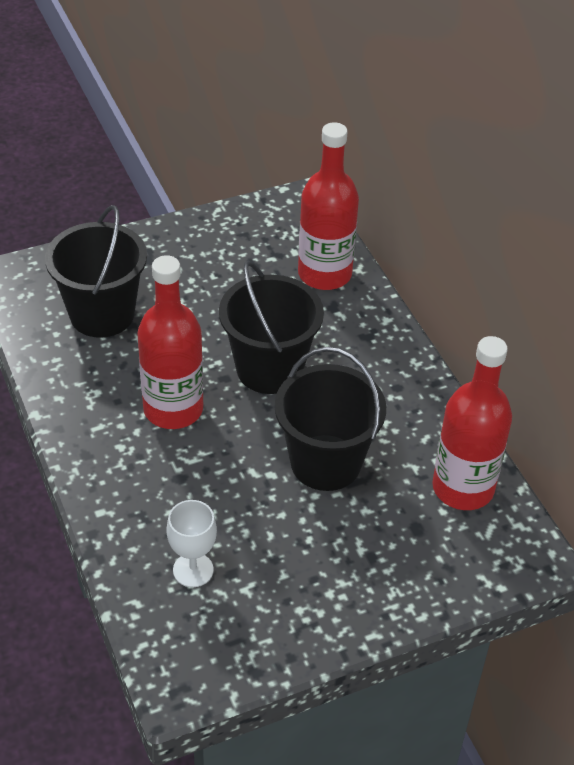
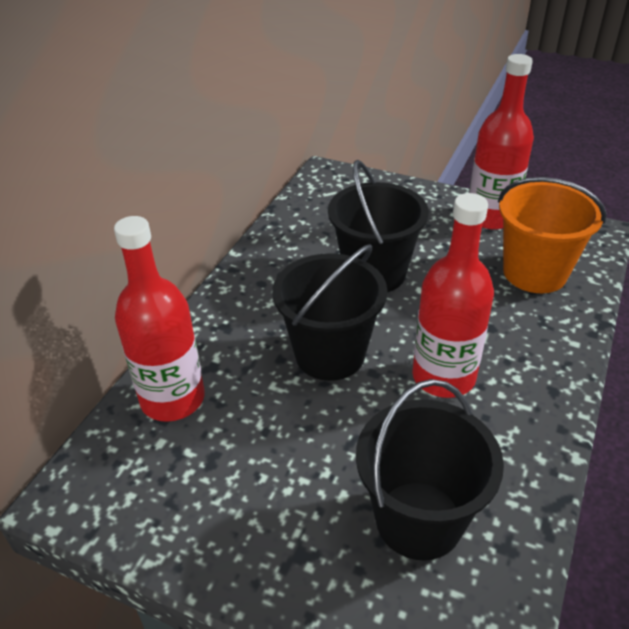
camera: 130 degrees left, 5 degrees down
(193, 570) = (534, 273): white goblet -> orange bucket
(463, 488) = (313, 214): red bottle -> red bottle (490, 217)

